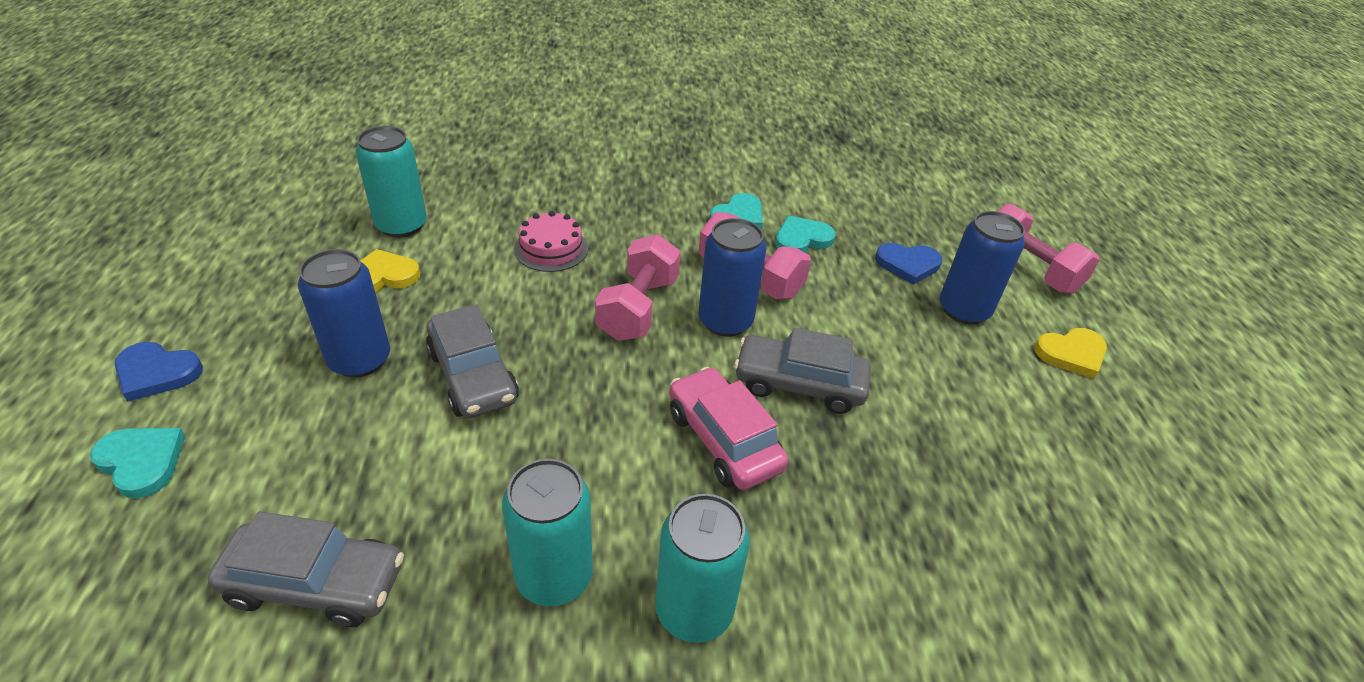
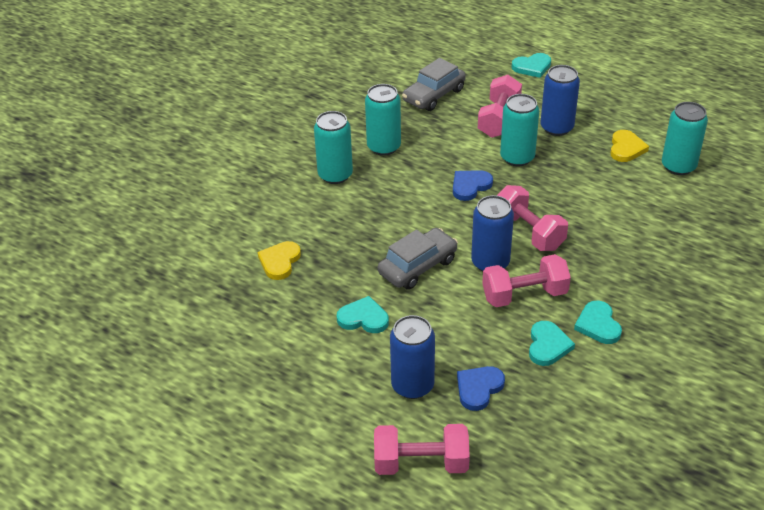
camera: 130 degrees right, 0 degrees up
(157, 373) = (589, 74): blue heart -> blue heart (470, 186)
(368, 439) = (499, 120): none -> pink dumbbell
(473, 376) = (517, 157): grey car -> turquoise can
(551, 249) = (614, 218): pink cake -> none
(723, 440) = (406, 221): pink car -> none
(934, 394) = (363, 318): none -> turquoise heart
(1071, 354) = (332, 412): yellow heart -> yellow heart (279, 262)

